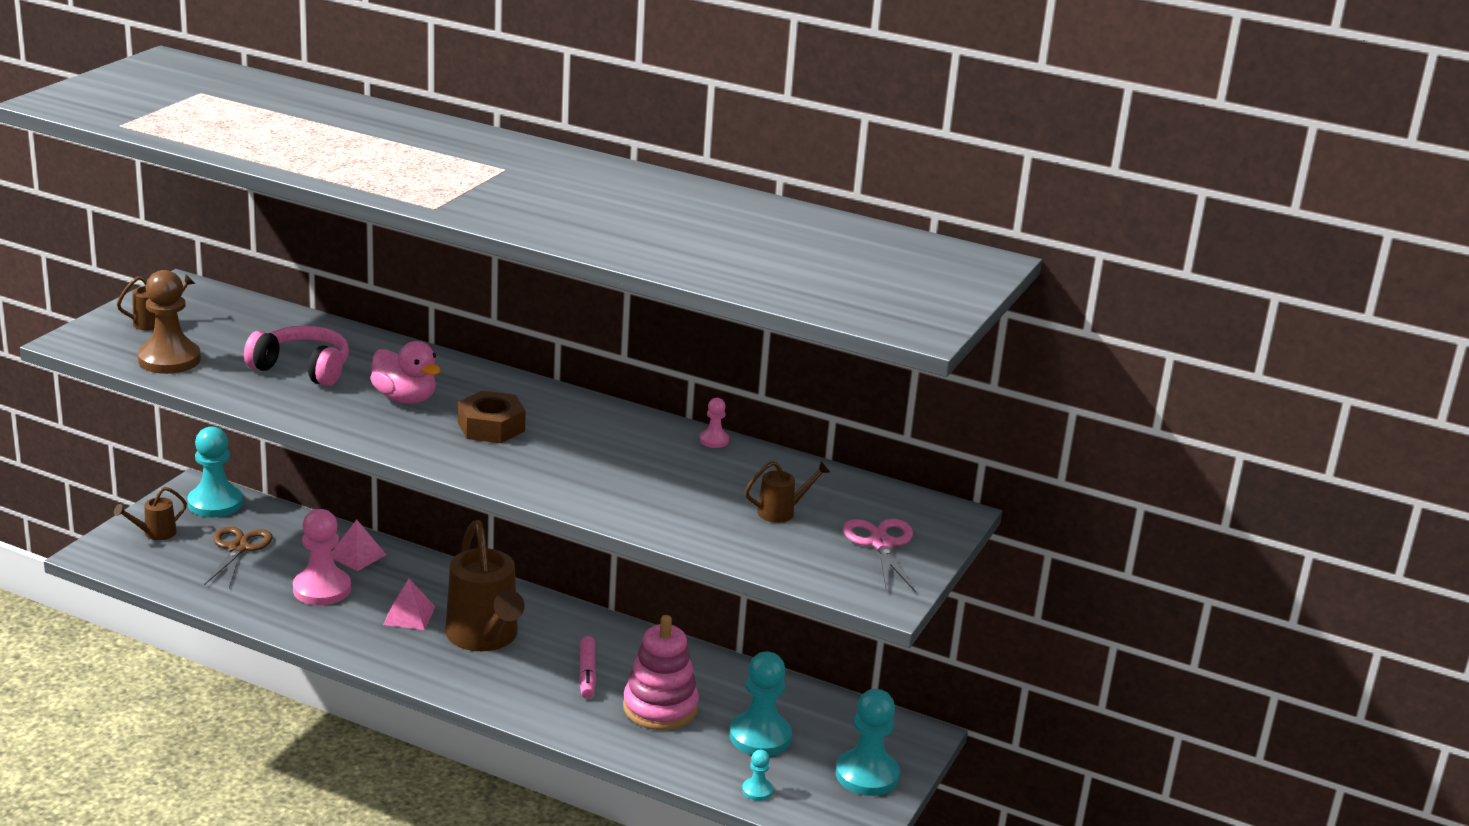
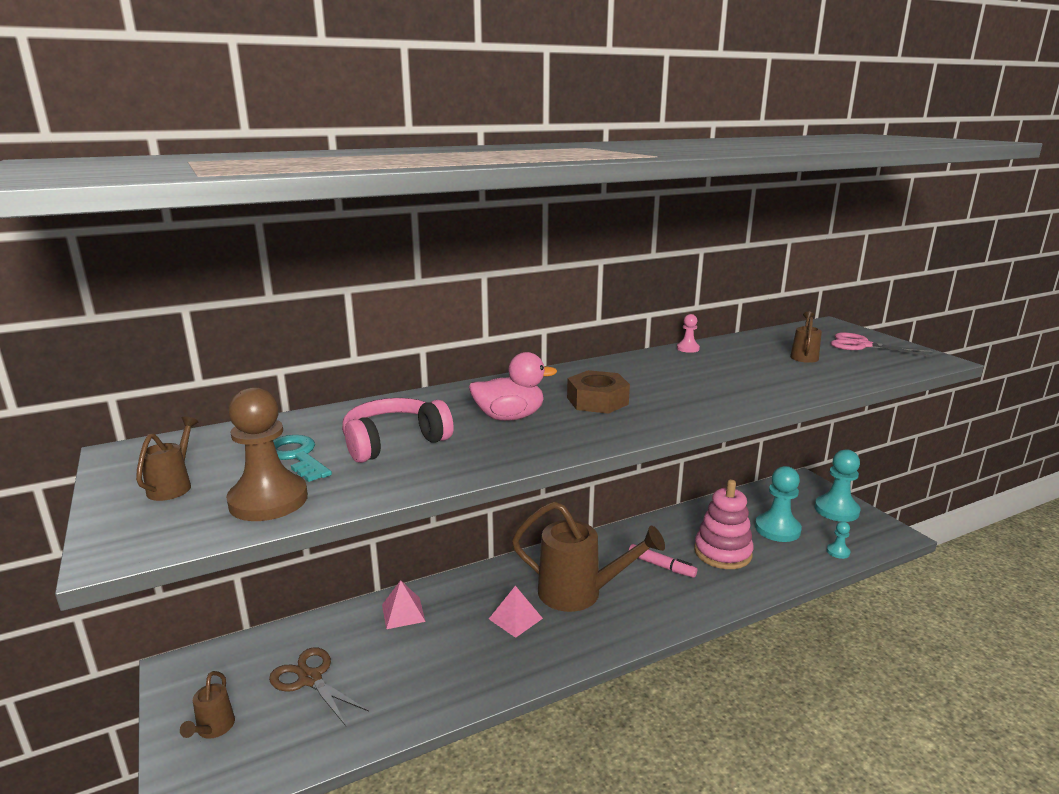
camera: 50 degrees left, 5 degrees down
(215, 503) = (220, 665): turquoise pawn -> none
(239, 343) = (296, 456): none -> turquoise key
(322, 589) = (430, 652): pink pawn -> none

